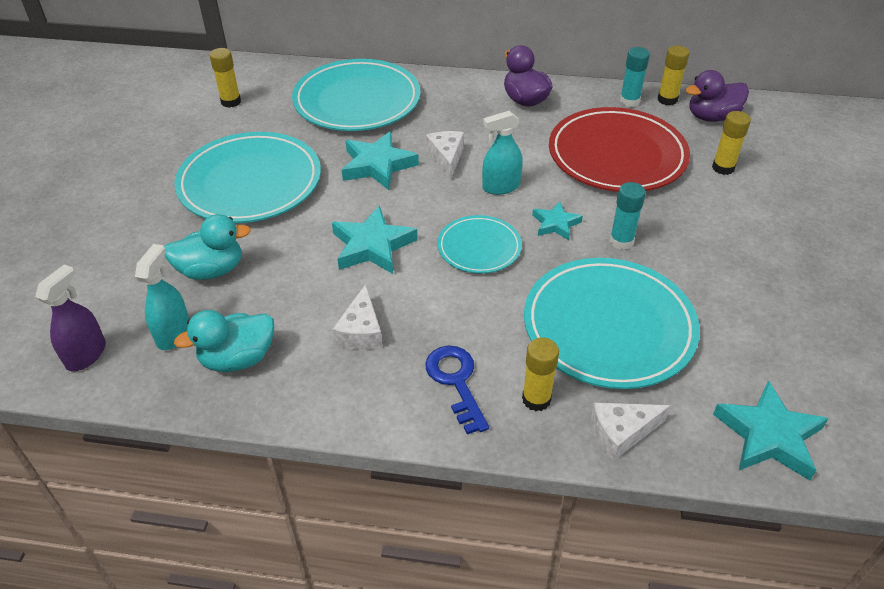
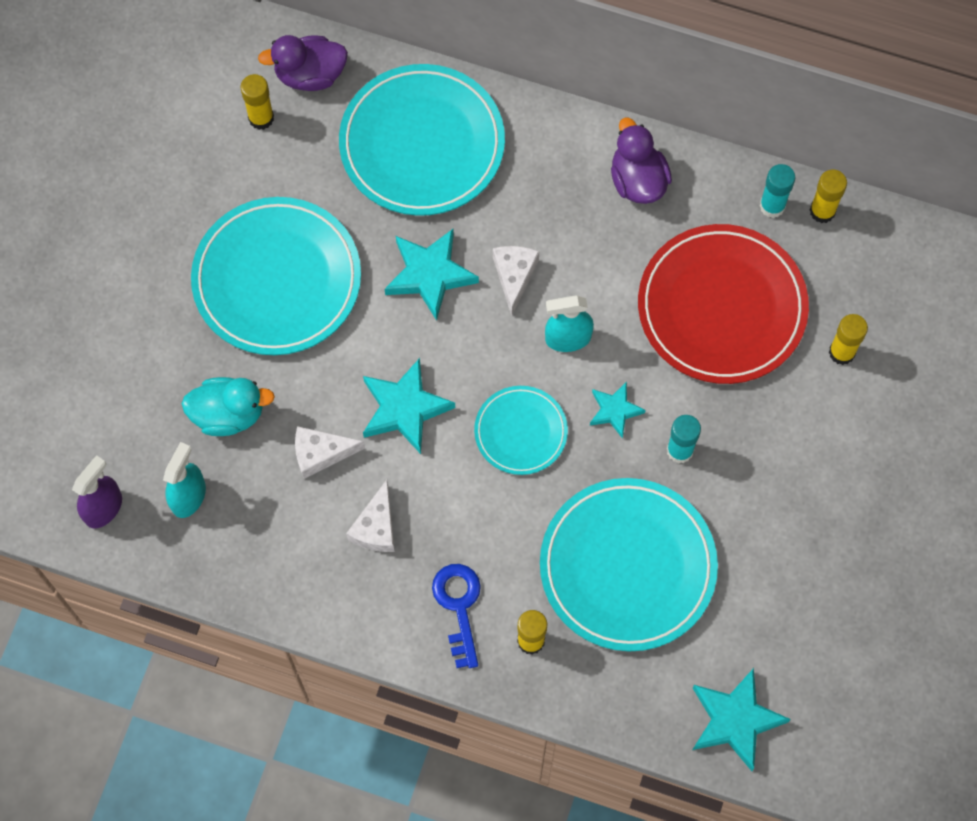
camera: 10 degrees right, 25 degrees up
(238, 359) = (251, 540): turquoise duck -> none
(621, 433) = (599, 692): white cheese -> white cheese (321, 454)
(712, 117) = (866, 256): purple duck -> purple duck (310, 74)

